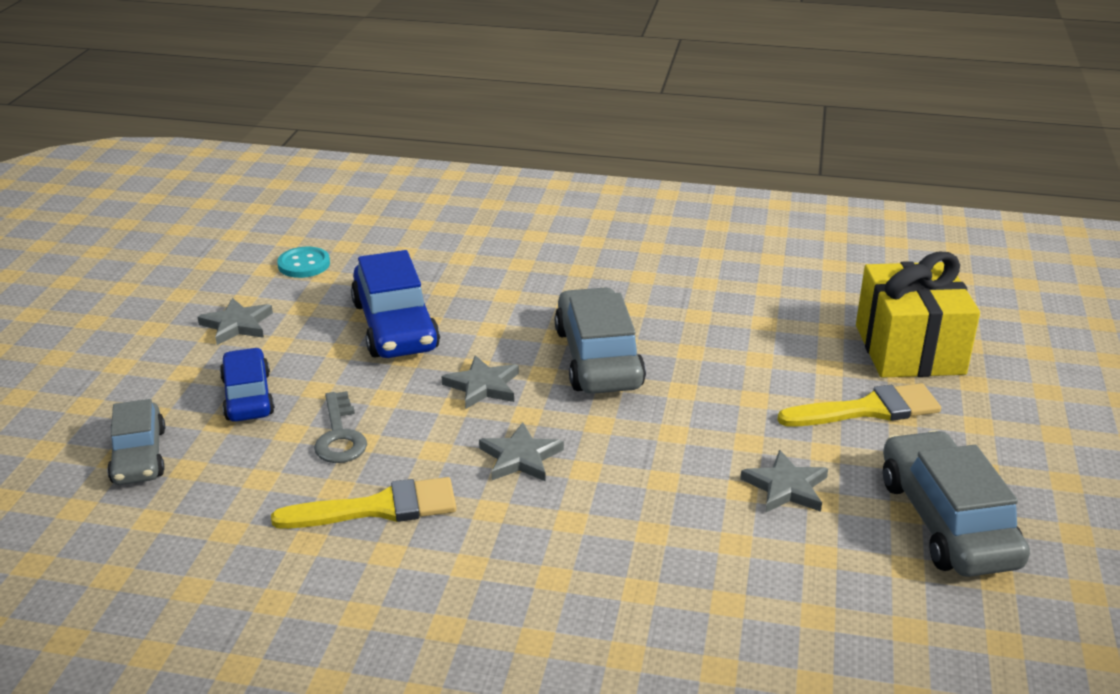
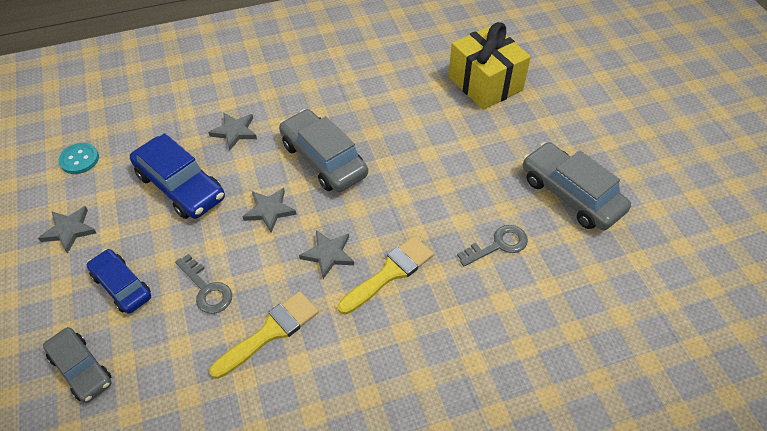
camera: 30 degrees left, 20 degrees up
(776, 537) = (498, 245): none -> grey key
(786, 487) = (482, 208): grey star -> grey star (234, 132)
(868, 409) = (490, 135): yellow brush -> yellow brush (390, 273)

